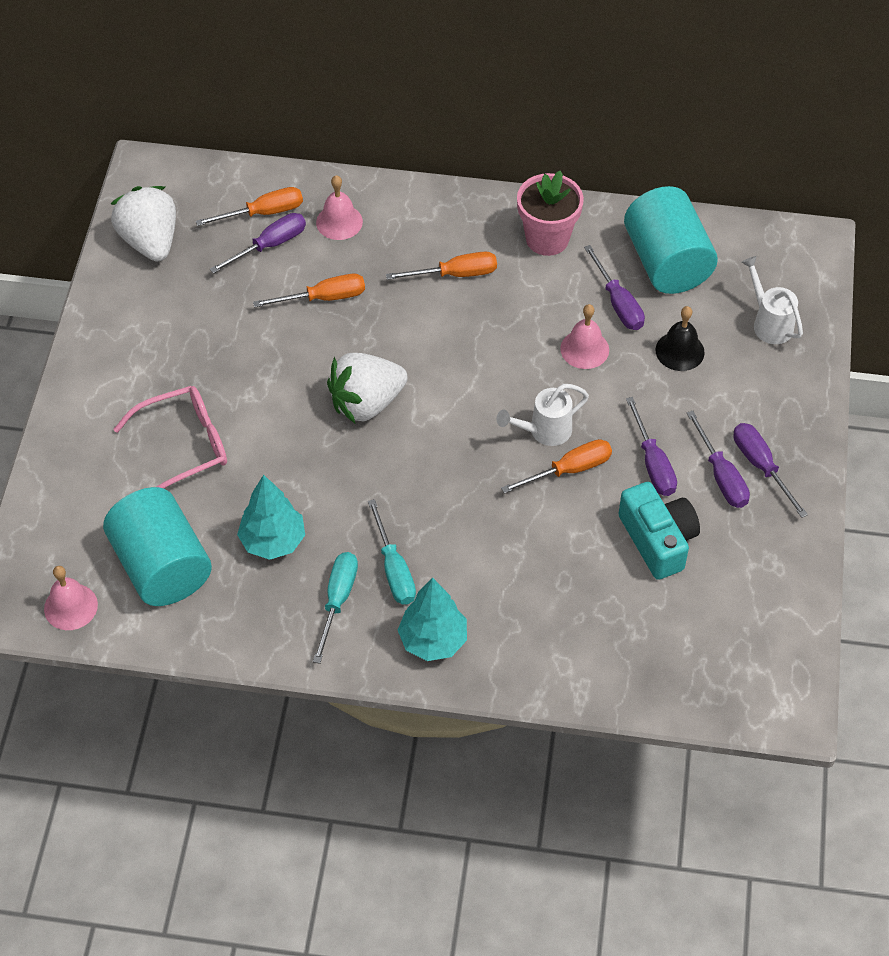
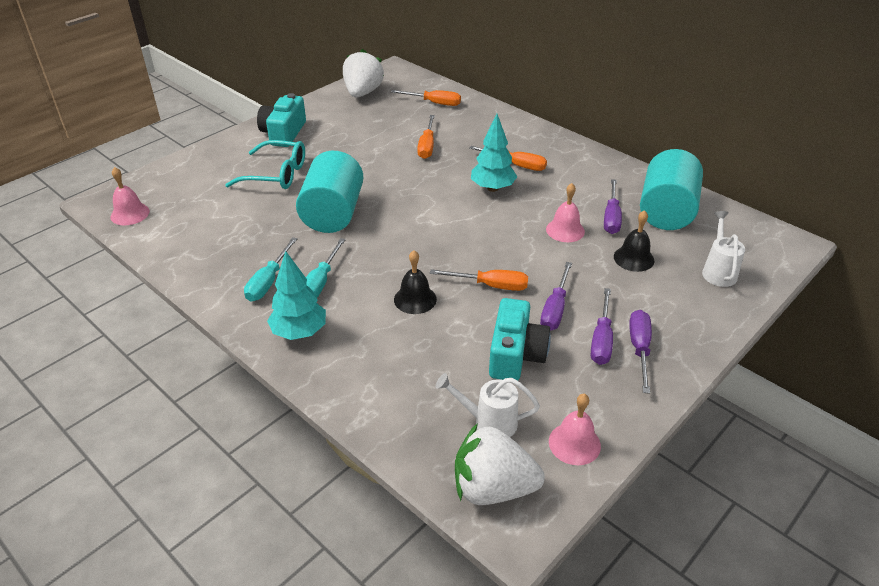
camera: 35 degrees right, 15 degrees down
(120, 372) = (283, 133): none -> turquoise camera
(162, 566) = (197, 218): turquoise cylinder -> turquoise cylinder (333, 213)
(184, 446) = (276, 174): pink glasses -> turquoise glasses
(270, 245) = (422, 116): purple screwdriver -> none
(273, 541) = (268, 236): turquoise tree -> turquoise tree (492, 188)
(324, 298) = (427, 146): orange screwdriver -> orange screwdriver turned 75 degrees clockwise
(337, 600) = (268, 281): turquoise screwdriver -> turquoise screwdriver turned 150 degrees clockwise
(339, 222) = (472, 120): pink bell -> pink bell (574, 443)
(366, 403) = (398, 198): white strawberry -> white strawberry (493, 488)
(509, 532) = (415, 299): none -> black bell
(545, 431) = (495, 259): white watering can -> white watering can (489, 422)
(547, 239) = (592, 171): pink flower pot -> none

